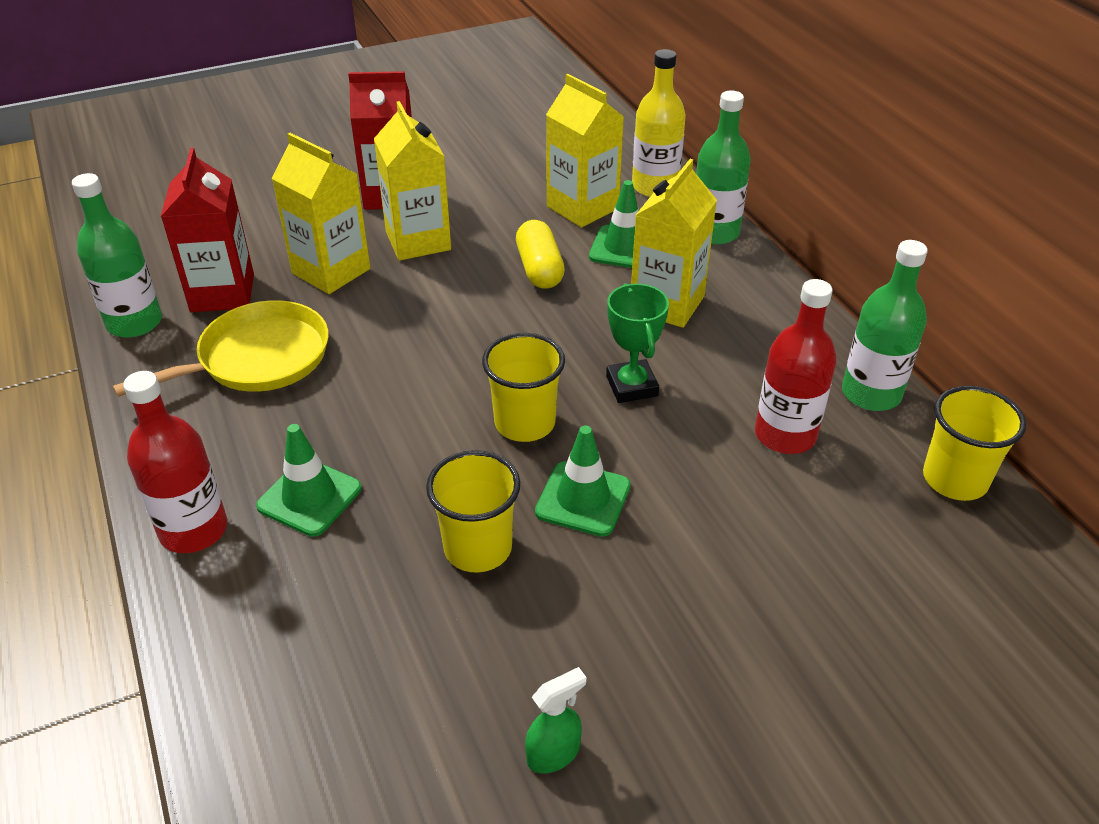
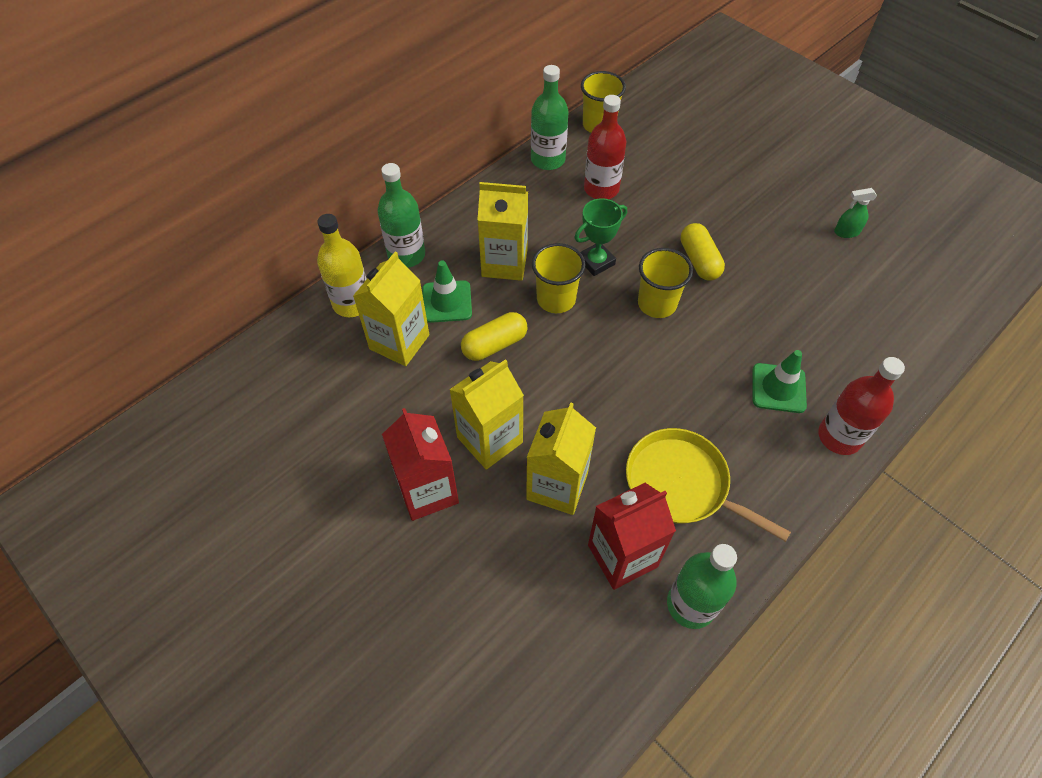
camera: 110 degrees left, 15 degrees up
(478, 548) = (760, 295): yellow cup -> yellow cup (556, 299)
(554, 753) = (846, 232): green spray bottle -> green spray bottle turned 45 degrees counterclockwise
(583, 499) = (699, 260): green traffic cone -> yellow capsule

